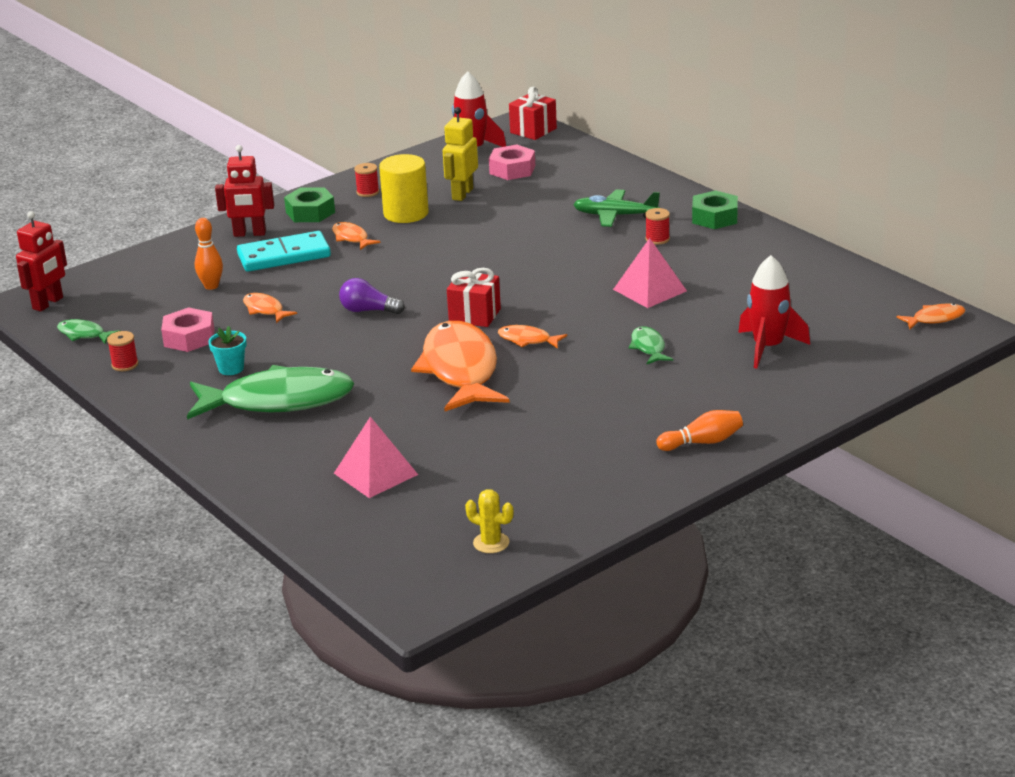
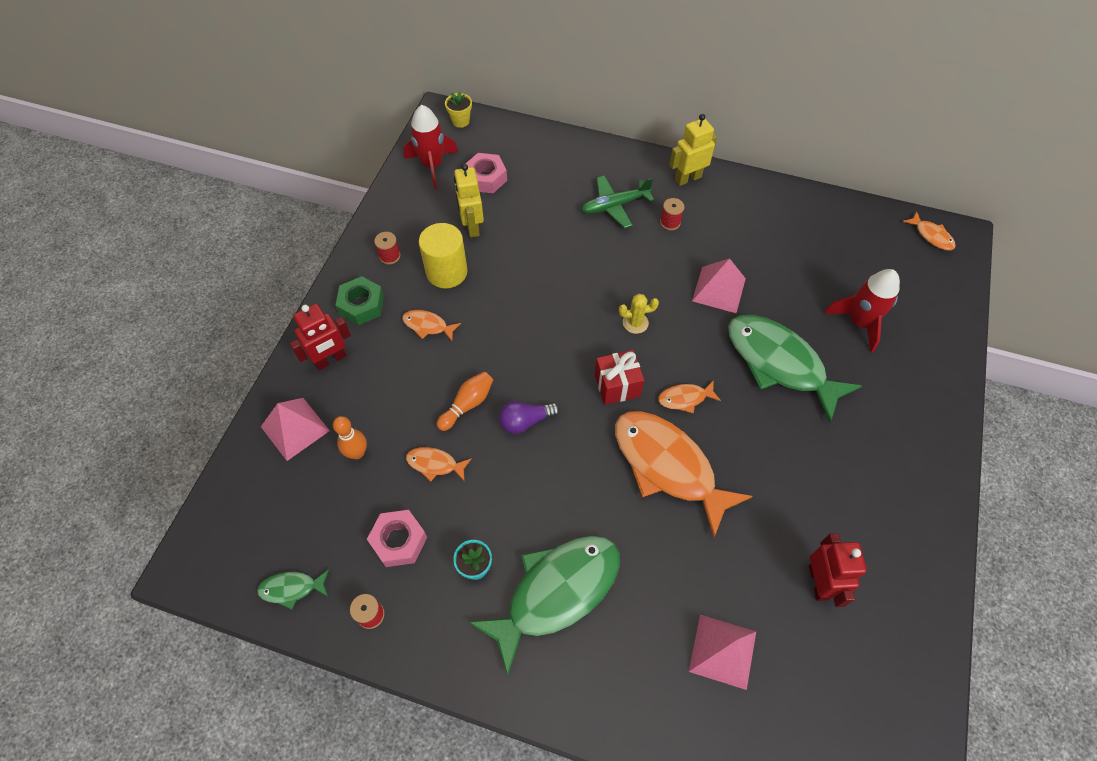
camera: 35 degrees left, 30 degrees up
(48, 303) = (215, 558): red robot -> red robot (819, 582)
(179, 260) = (295, 428): none -> pink pyramid
(284, 256) = (388, 378): turquoise domino -> none
(491, 543) = (889, 692): yellow cactus -> yellow cactus (635, 323)
(533, 130) = (460, 121): red gift -> yellow flower pot
(648, 347) = (779, 363): green fish -> green fish, size x2.30
(702, 442) = (917, 465): orange bowling pin -> orange bowling pin (467, 404)
(714, 217) = (688, 178): green nut -> yellow robot
(935, 319) = (931, 236): orange fish -> orange fish turned 105 degrees clockwise

